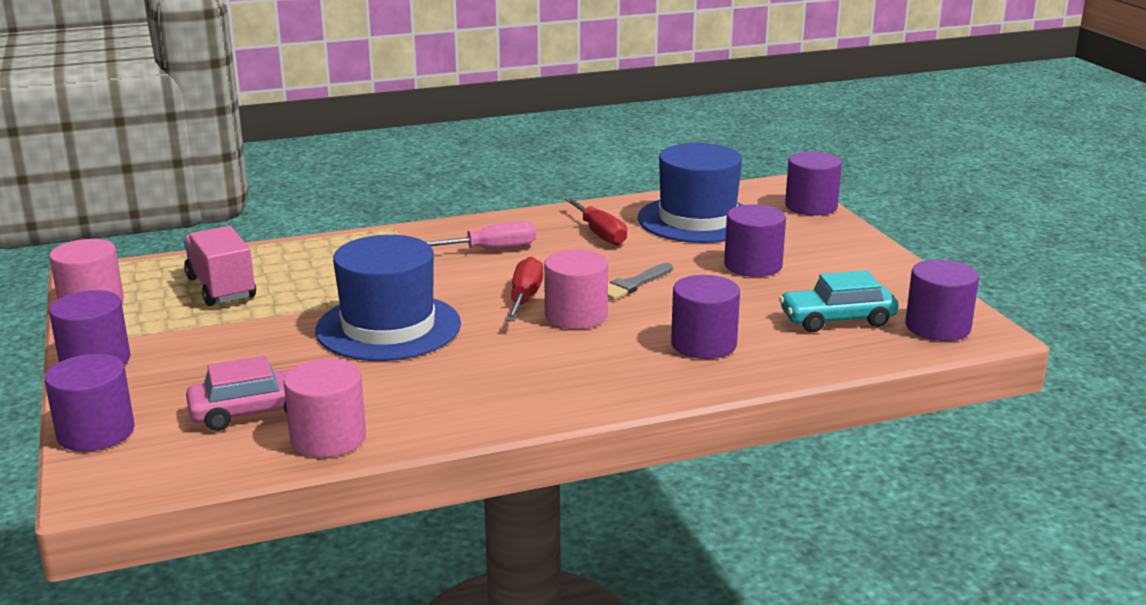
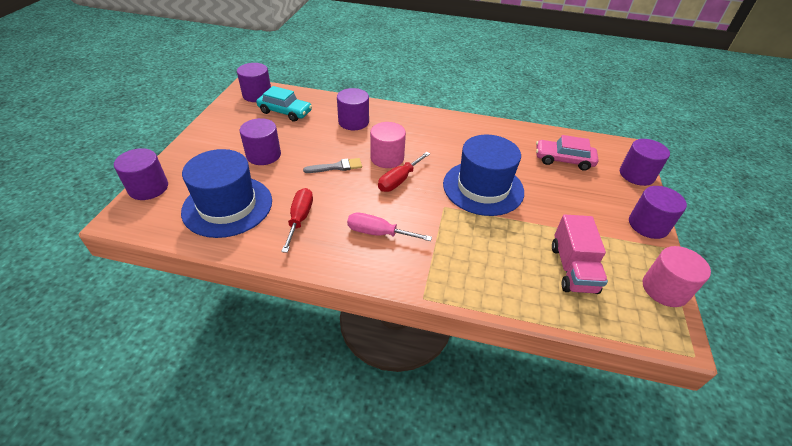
camera: 150 degrees left, 20 degrees up
(328, 438) = (536, 136): pink cylinder -> none

